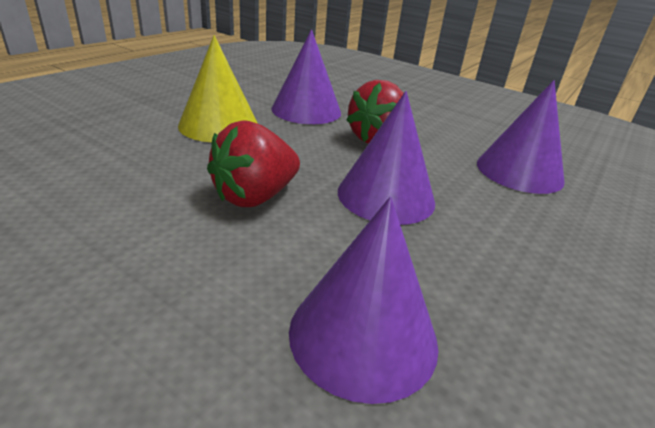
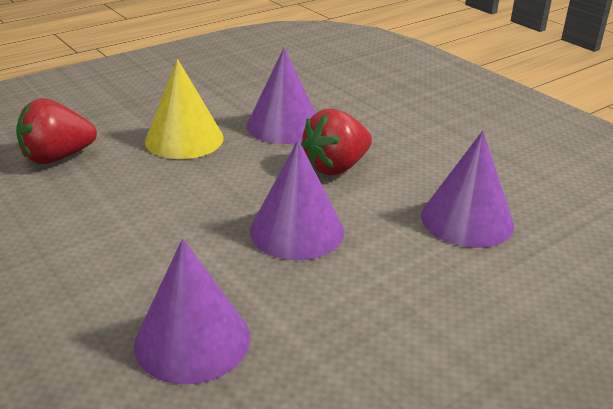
camera: 20 degrees right, 0 degrees up
(255, 197) = (176, 218): red strawberry -> red strawberry (57, 157)

